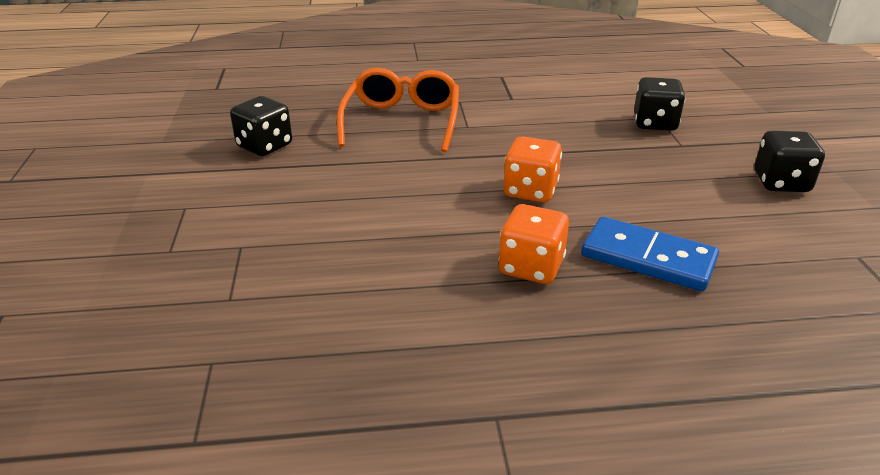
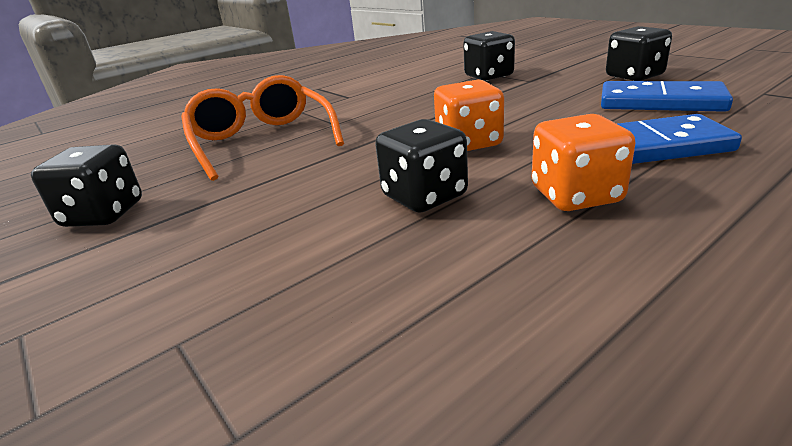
camera: 30 degrees left, 5 degrees down
(443, 221) = (424, 196): none -> black dice
(742, 222) = (660, 102): none -> blue domino

